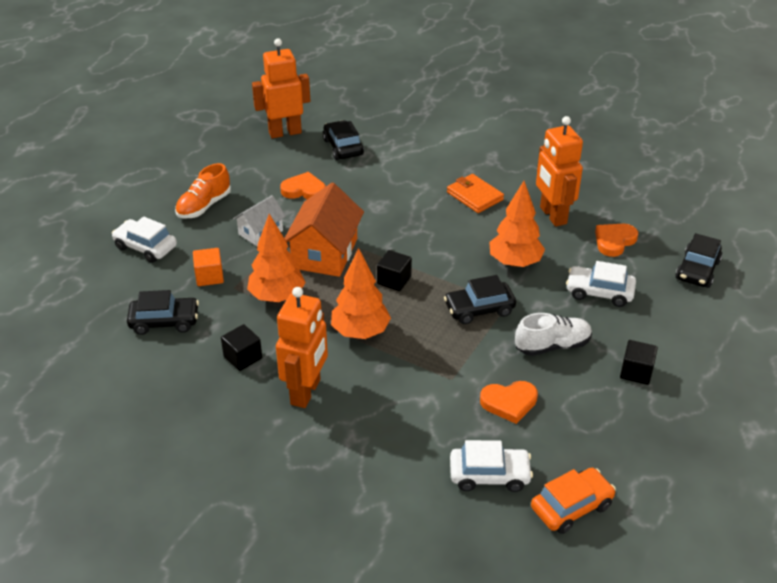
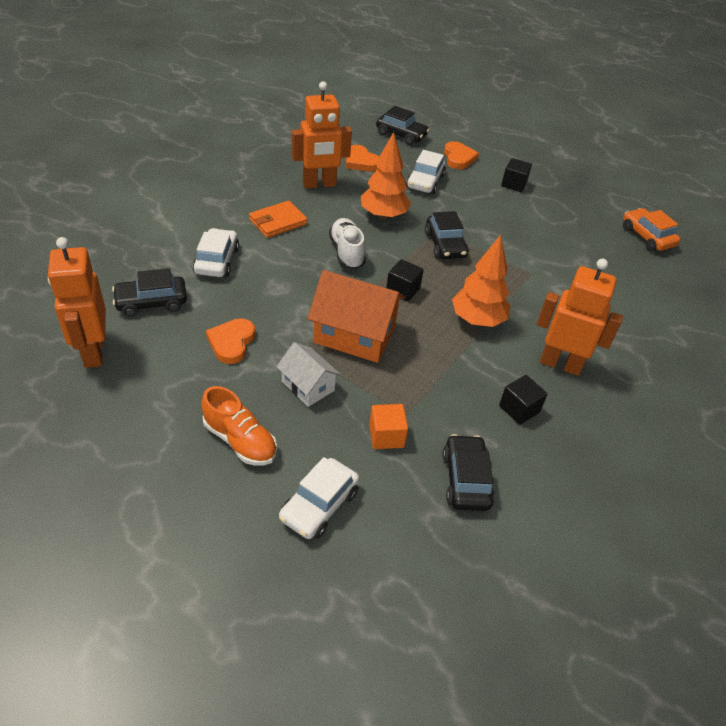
camera: 90 degrees left, 5 degrees up
(277, 297) = (425, 377): orange tree -> none
(489, 475) = (629, 269): white car -> white car (217, 261)
(509, 403) = (554, 247): orange heart -> orange heart (458, 158)
(552, 346) = (488, 215): white shoe -> white shoe (347, 252)

